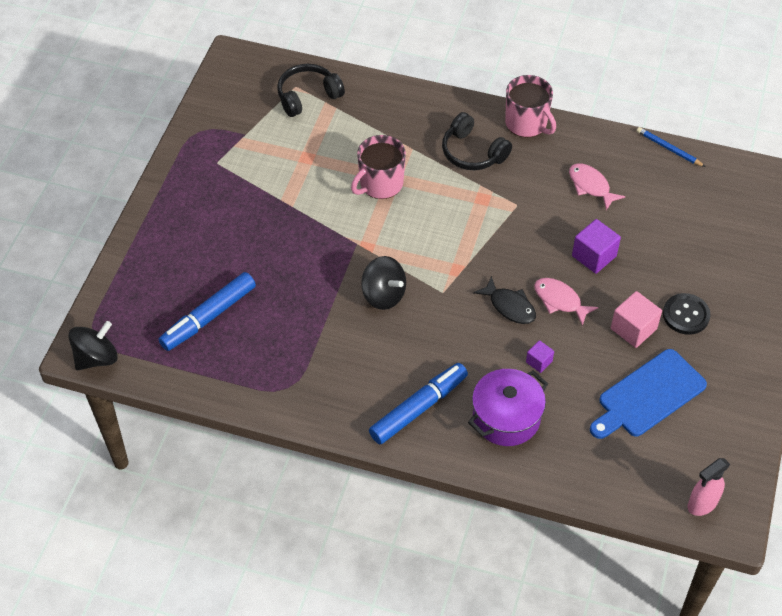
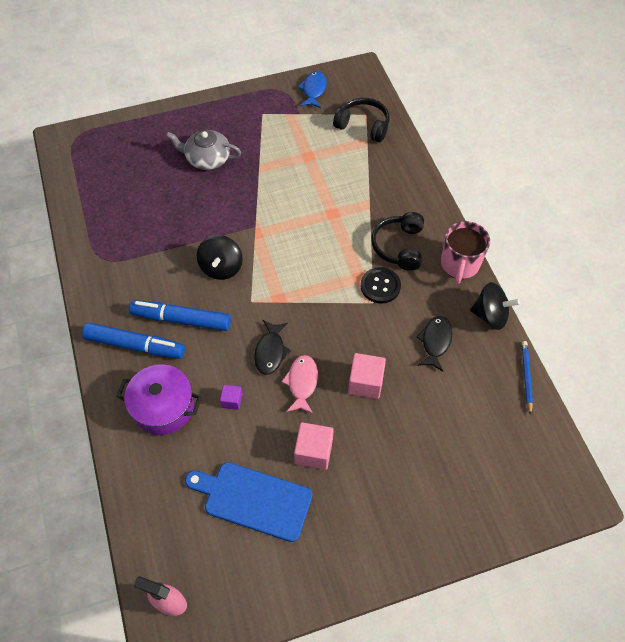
camera: 55 degrees right, 5 degrees up
(96, 358) = (59, 148): black spinning top -> black spinning top (490, 315)
(208, 317) = (131, 183): blue marker -> blue marker (181, 319)
(224, 107) = (313, 90): none -> blue fish
(235, 237) = (207, 159): none -> grey teapot
(380, 184) = (320, 209): pink mug -> none
(591, 186) = (435, 342): pink fish -> black fish
(594, 256) = (365, 382): purple cube -> pink cube
(686, 315) = (358, 485): black button -> black button (380, 286)

